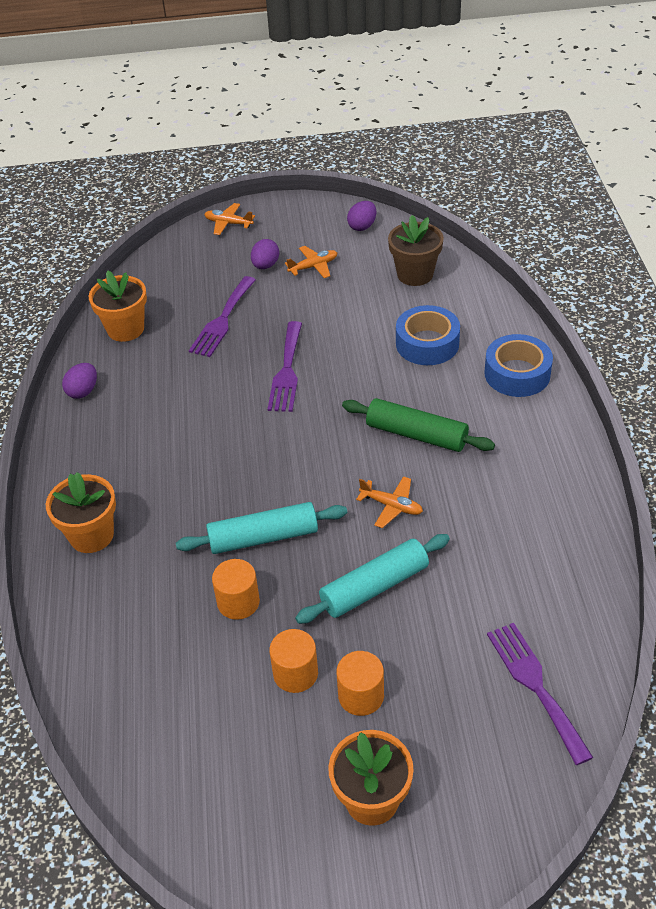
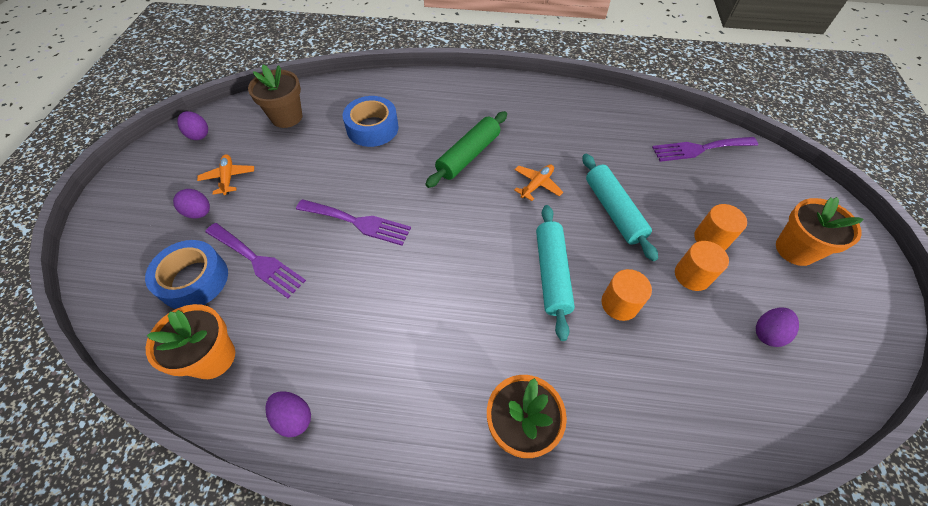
camera: 80 degrees left, 10 degrees up
(228, 223) = (106, 232): orange plane -> none
(230, 752) = (767, 333): none -> purple egg
(517, 374) = (428, 91): blue tape -> blue tape (194, 280)

